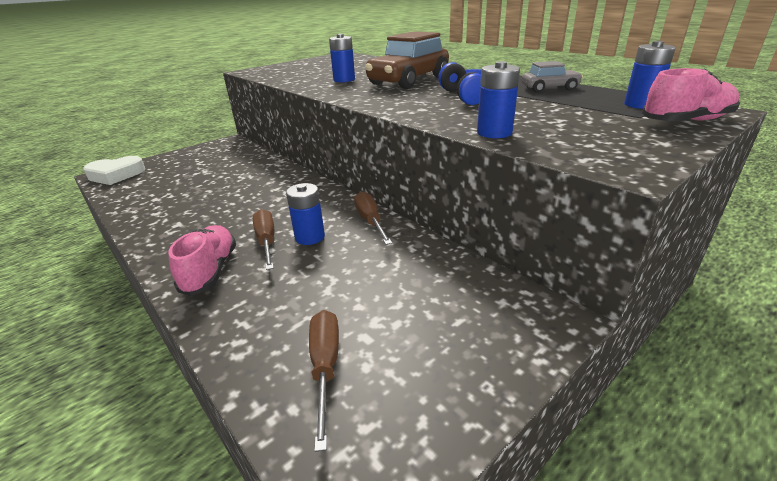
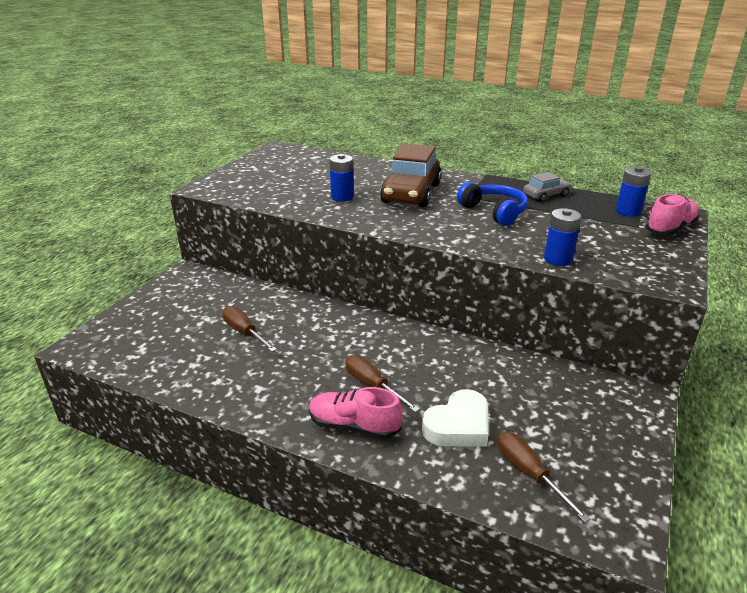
camera: 25 degrees left, 0 degrees up
(116, 175) = (97, 344): white heart -> white heart (458, 425)
(210, 271) = (354, 426): pink shoe -> pink shoe turned 45 degrees counterclockwise
(310, 237) = (407, 372): blue battery -> none
(370, 221) = (444, 344): brown screwdriver -> brown screwdriver (244, 332)

